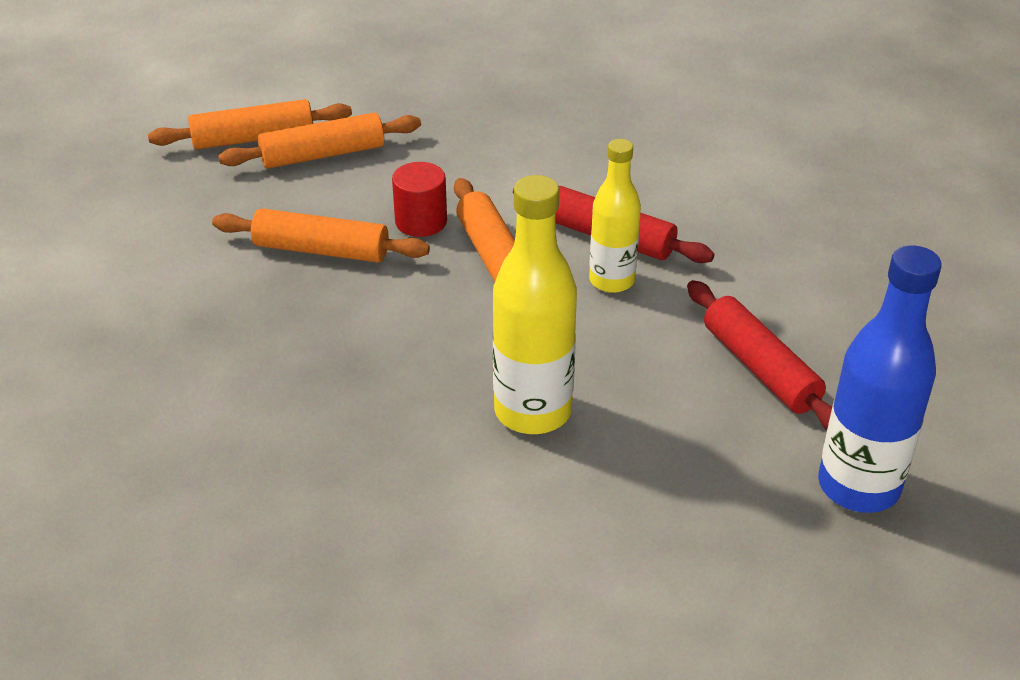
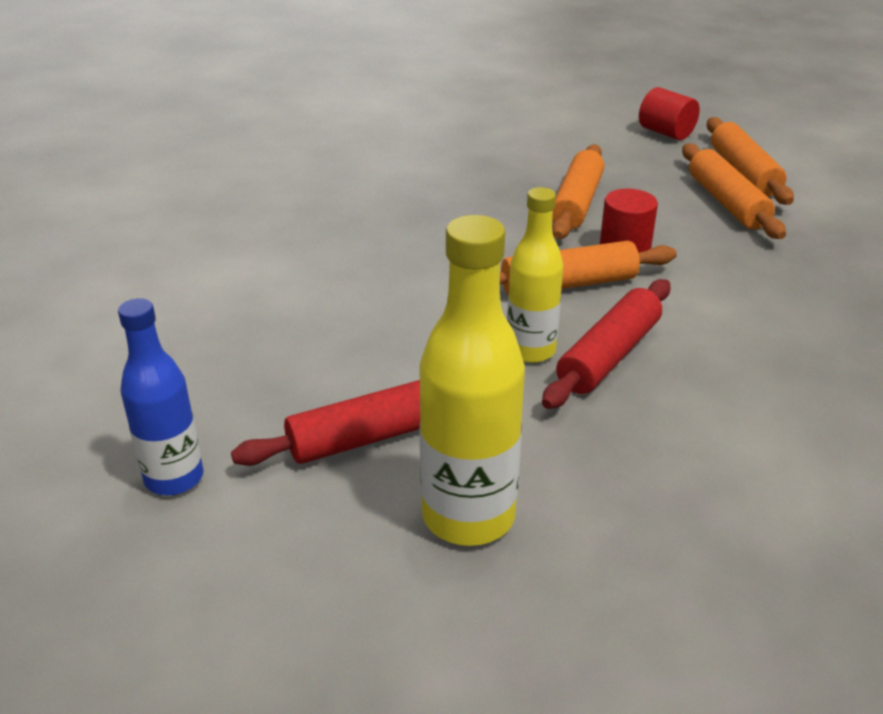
camera: 95 degrees right, 5 degrees down
(140, 181) = (666, 133): none -> red cylinder
(532, 411) = (346, 293): yellow bottle -> yellow bottle (468, 516)
(858, 486) = (174, 478): blue bottle -> blue bottle, size x0.66

